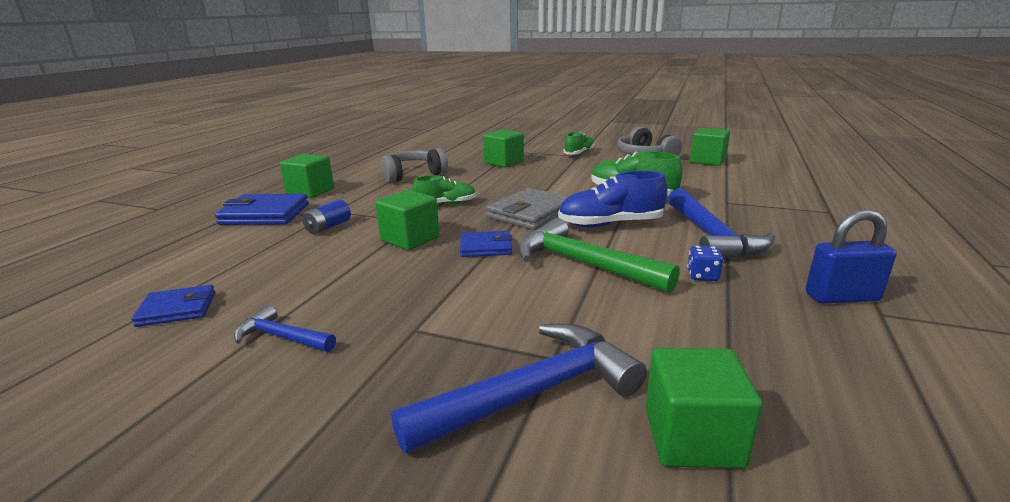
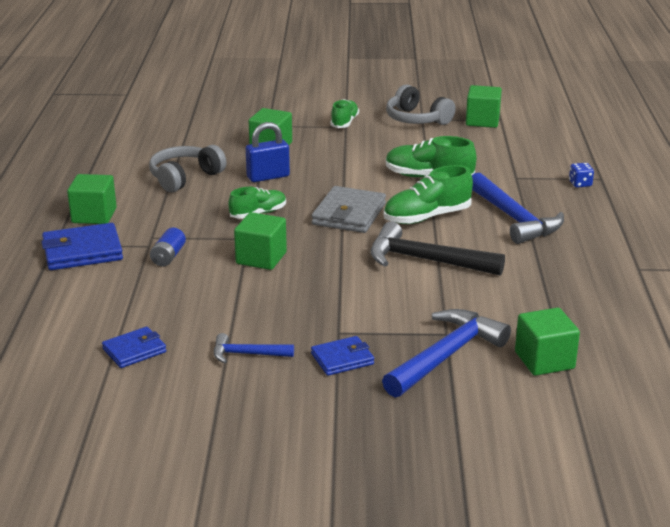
camera: 20 degrees left, 5 degrees up
(486, 247) = (336, 257): blue wallet -> blue wallet (342, 359)
(583, 264) = (426, 260): green hammer -> black hammer
(610, 224) = (427, 217): blue shoe -> green shoe
(702, 276) = (518, 257): blue dice -> blue dice (580, 184)
(842, 297) = (614, 260): blue padlock -> blue padlock (268, 177)

